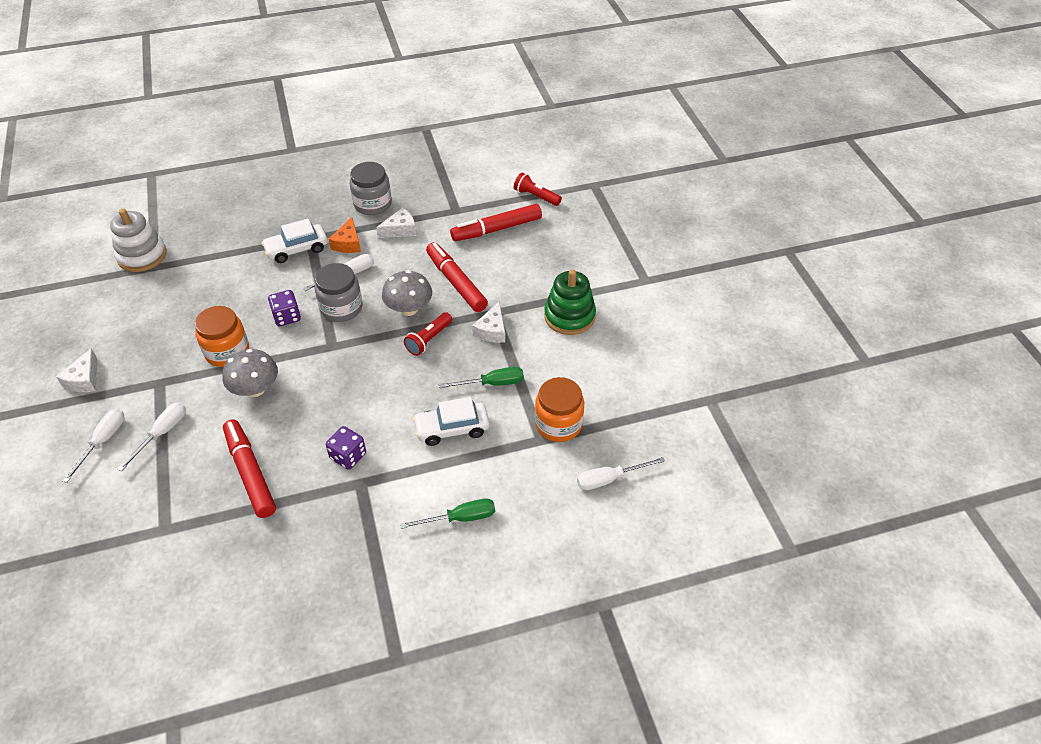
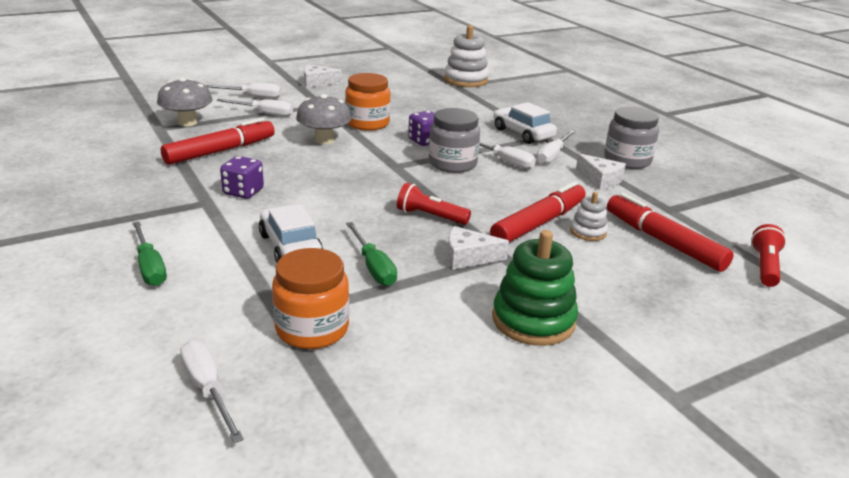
camera: 75 degrees right, 20 degrees down
(348, 243) = (552, 155): orange cheese -> white screwdriver
(409, 309) = (473, 199): grey mushroom -> grey mushroom (187, 122)
(475, 261) = (588, 232): none -> white stacking toy

